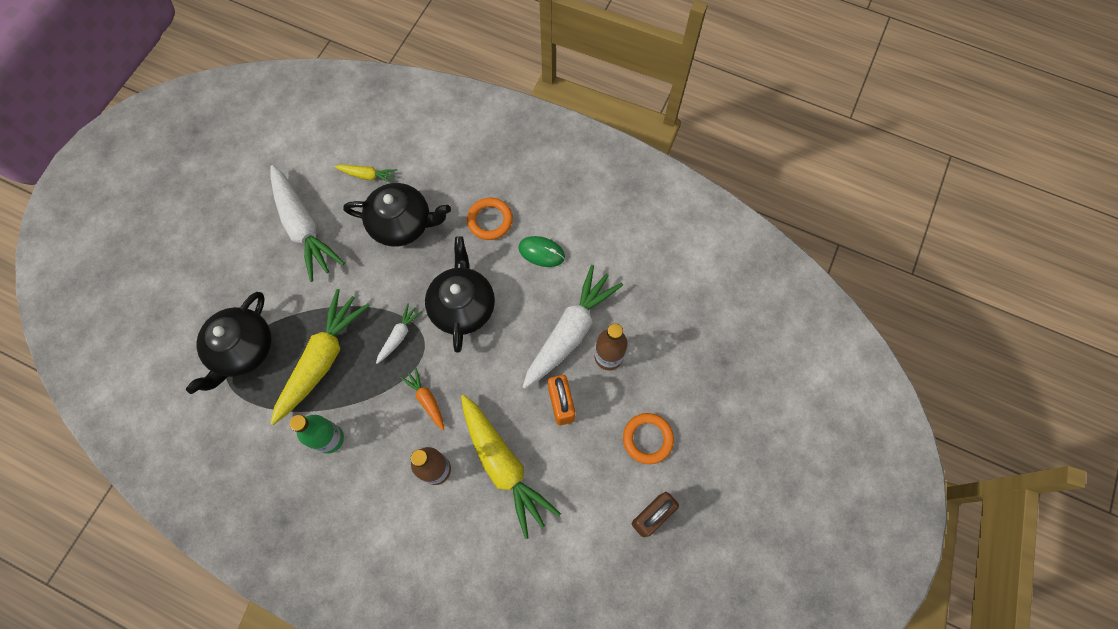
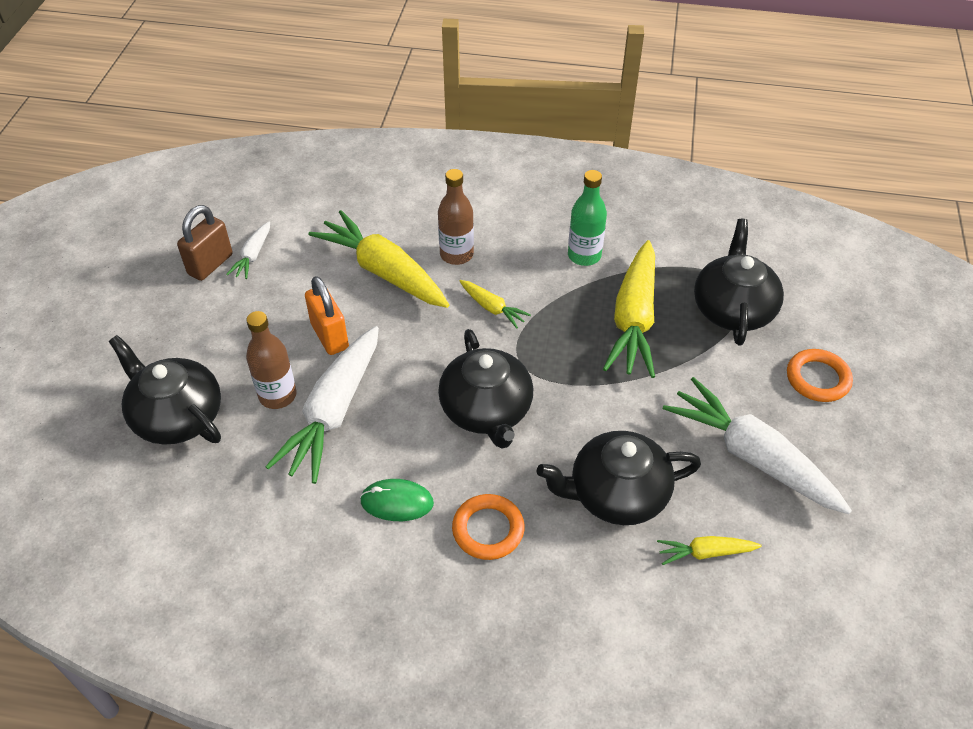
camera: 165 degrees right, 20 degrees down
(399, 335) = (554, 361): white carrot -> white carrot (253, 256)
(426, 400) = (492, 308): orange carrot -> yellow carrot
(647, 439) = (219, 326): orange ring -> orange ring (817, 379)
(683, 357) = (177, 416): none -> black teapot

